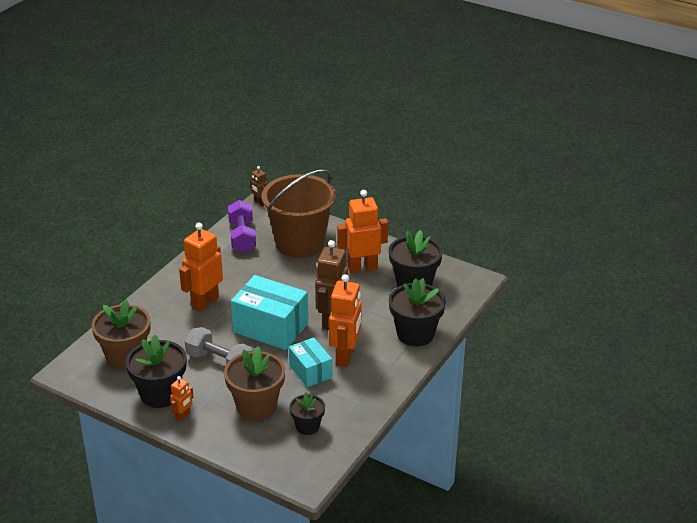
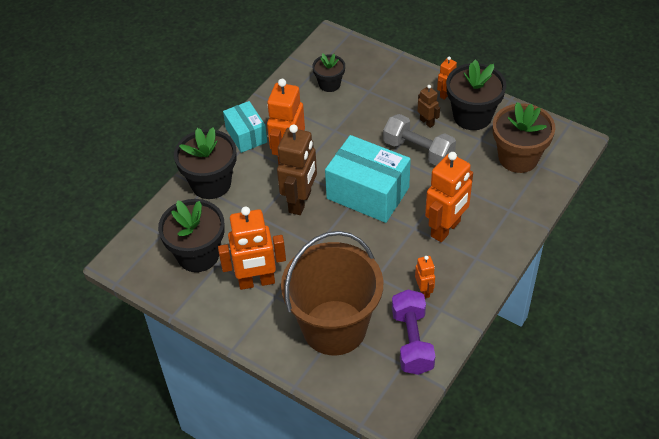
camera: 175 degrees left, 15 degrees up
(229, 264) = (424, 291): none -> orange robot
(256, 406) = (377, 104): brown flower pot -> none
(259, 203) = (393, 416): brown robot -> brown robot (427, 122)
(310, 371) = (325, 140): turquoise box -> turquoise box (246, 135)

